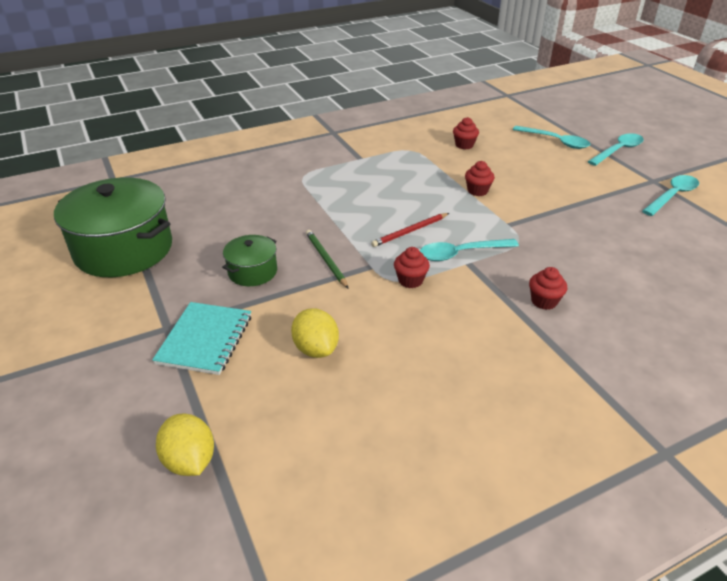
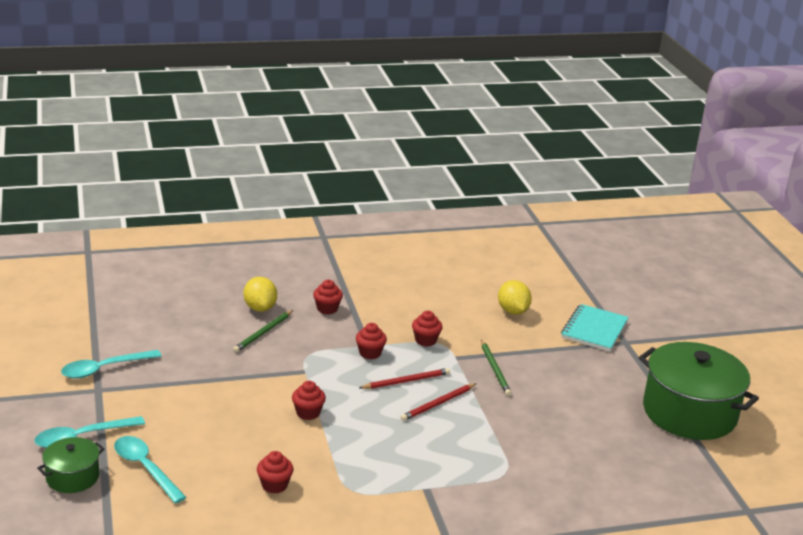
camera: 170 degrees left, 10 degrees down
(190, 460) = (591, 276): yellow lemon -> yellow lemon (260, 308)
(252, 271) = (562, 371): green pot -> green pot (72, 477)
(372, 216) = (438, 404): none -> red pencil
(460, 254) = (370, 353): turquoise spoon -> red cupcake
(582, 255) = (263, 333): none -> green pencil

